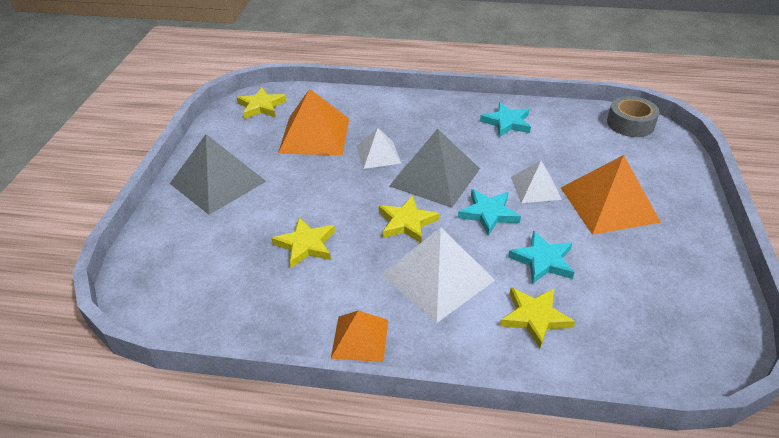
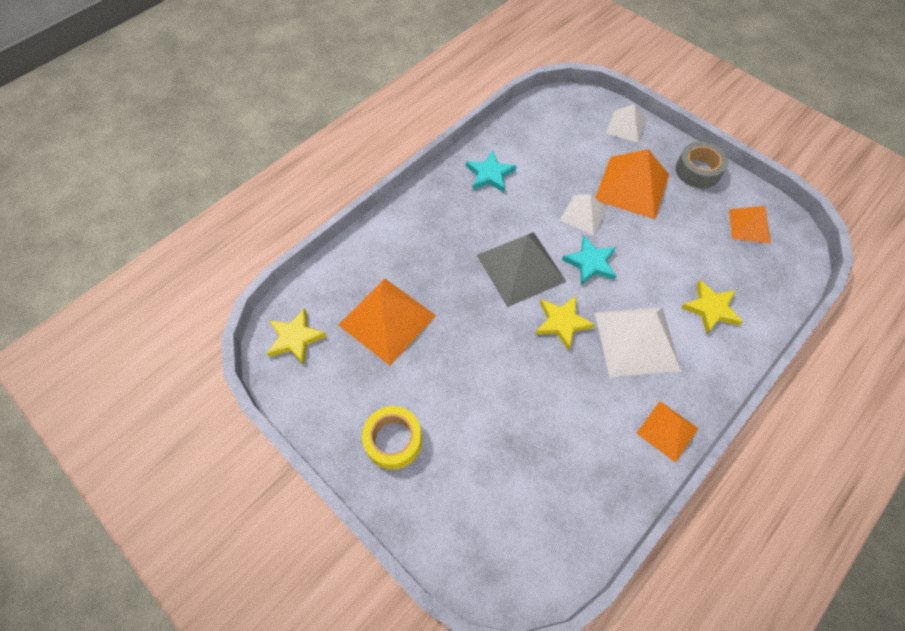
camera: 55 degrees left, 20 degrees up
(217, 182) = (393, 440): grey pyramid -> yellow tape
(305, 245) = (538, 411): yellow star -> none
(378, 154) = (458, 288): white pyramid -> white pyramid (626, 126)
(543, 260) = (661, 265): turquoise star -> none
(630, 123) = (555, 106): grey tape -> grey tape (697, 170)
(681, 308) = (749, 225): none -> orange pyramid

